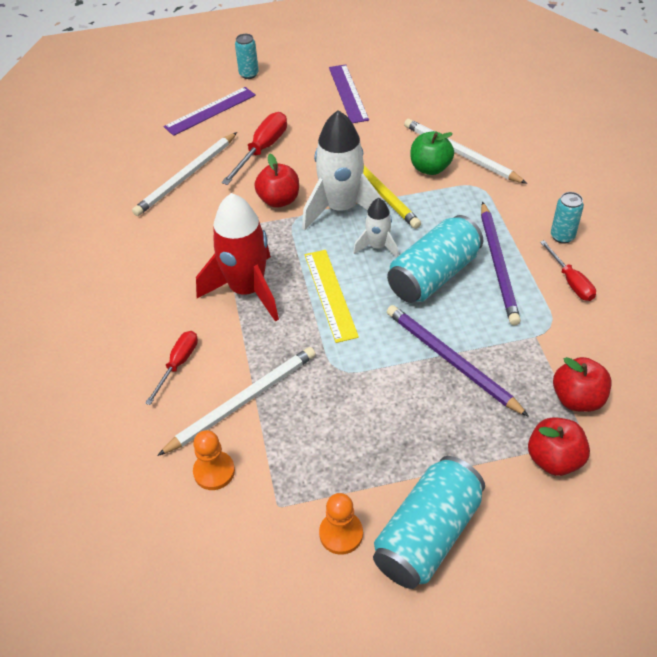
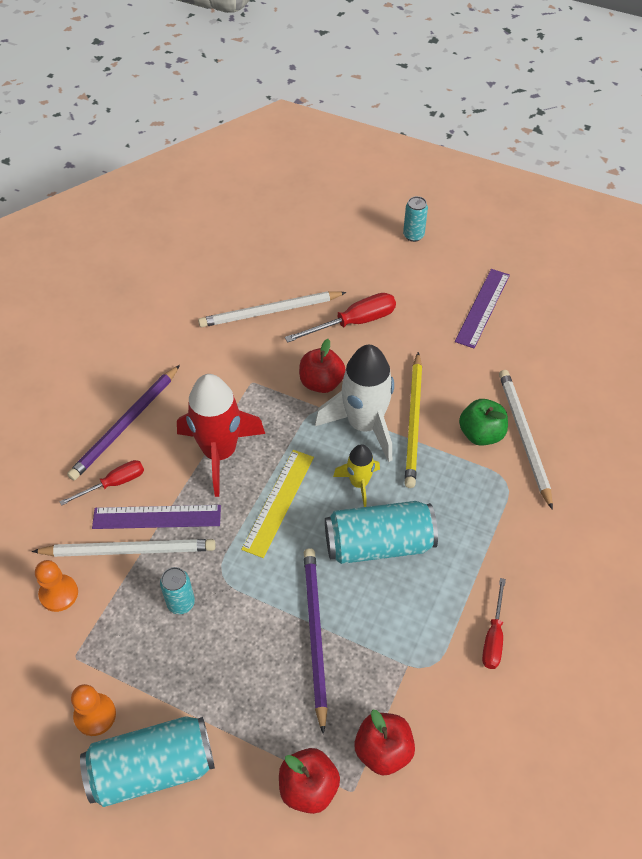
camera: 35 degrees right, 5 degrees up
(210, 111) = (347, 256): purple ruler -> purple ruler (157, 517)
(378, 247) = (359, 483): white rocket -> yellow rocket
(498, 265) = (444, 573): purple pencil -> purple pencil (125, 425)
(562, 236) = (532, 586): turquoise can -> turquoise can (181, 603)

